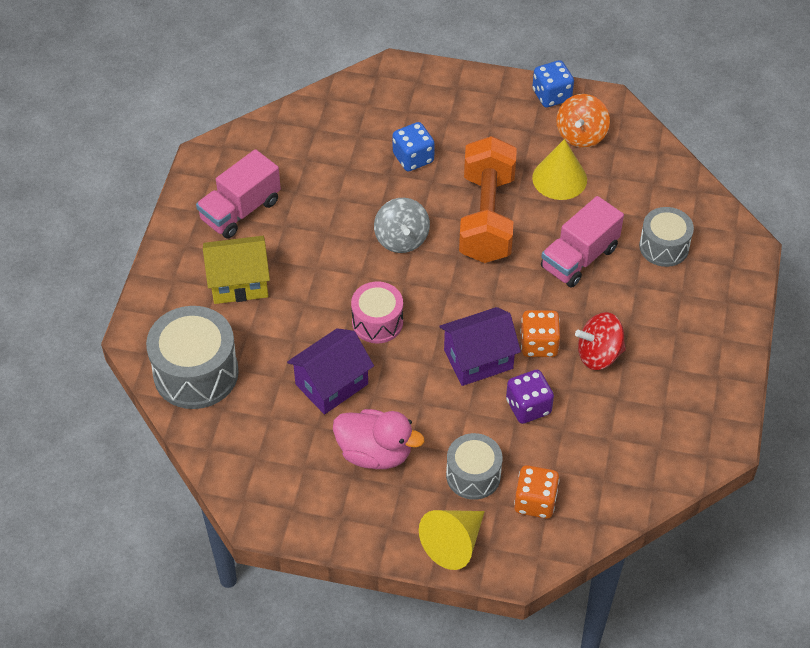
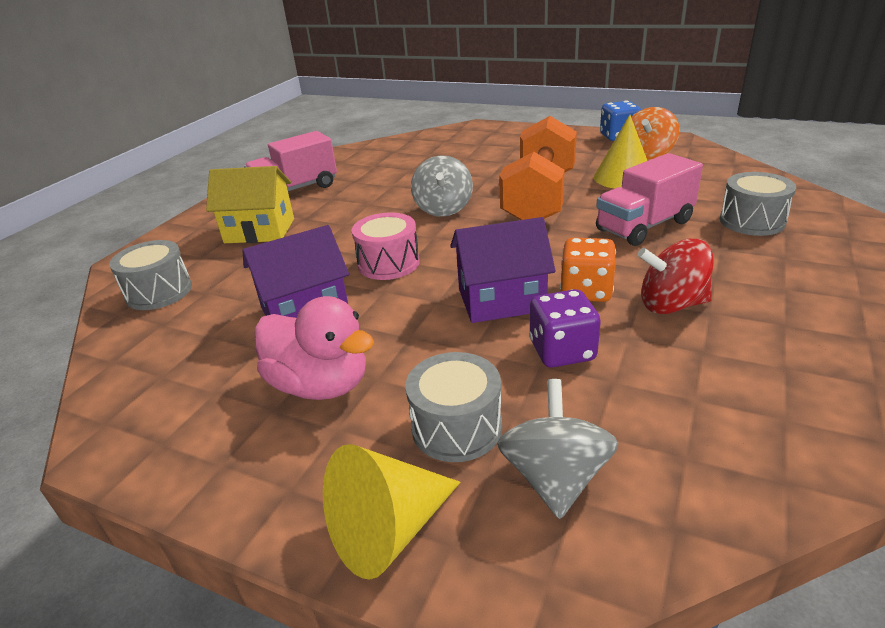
camera: 15 degrees right, 20 degrees down
(196, 373) = (159, 292): grey drum -> grey drum, size x0.62
(413, 158) = (475, 165): blue dice -> none
(535, 501) = (555, 478): orange dice -> grey spinning top

